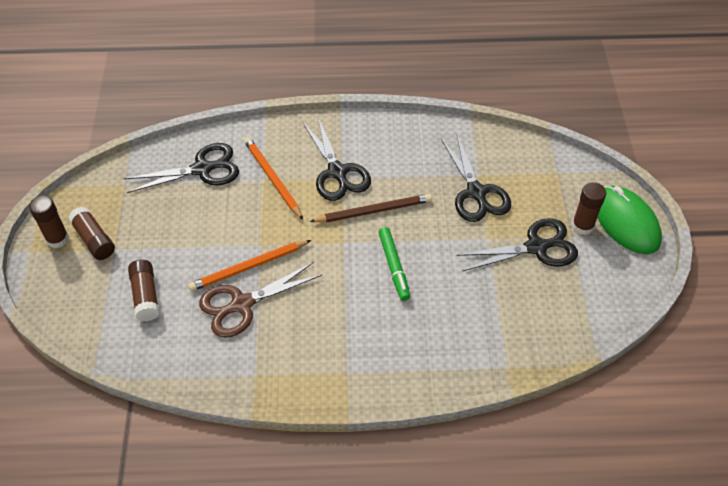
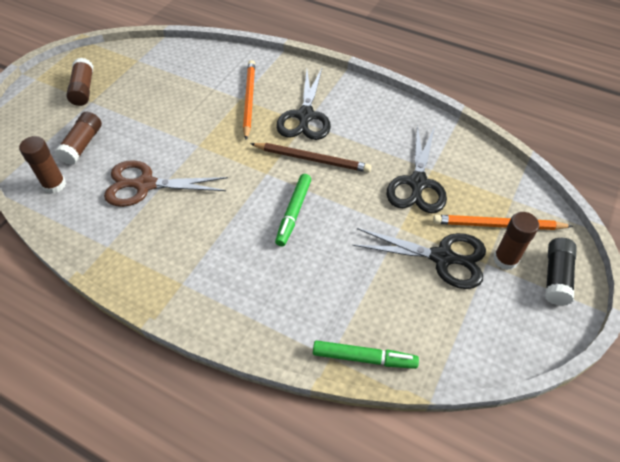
camera: 30 degrees right, 0 degrees up
(57, 239) = (60, 78): brown glue stick -> brown glue stick (54, 185)
(202, 169) = (201, 72): black scissors -> none
(248, 267) = (175, 158): orange pencil -> orange pencil (498, 225)
(531, 355) = (363, 358): none -> green marker
(626, 222) = (556, 277): green mouse -> black glue stick

